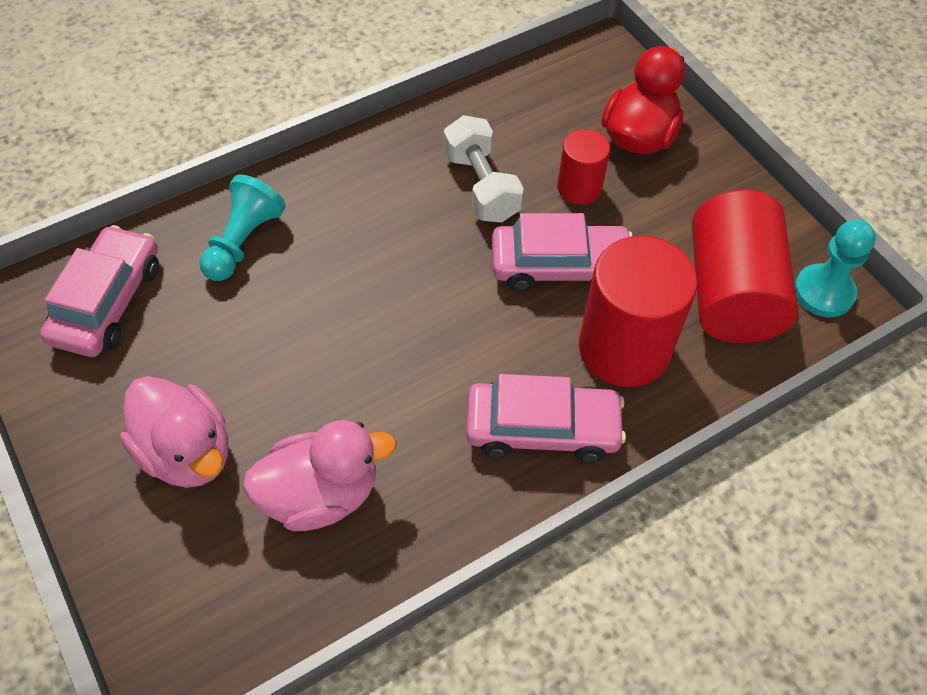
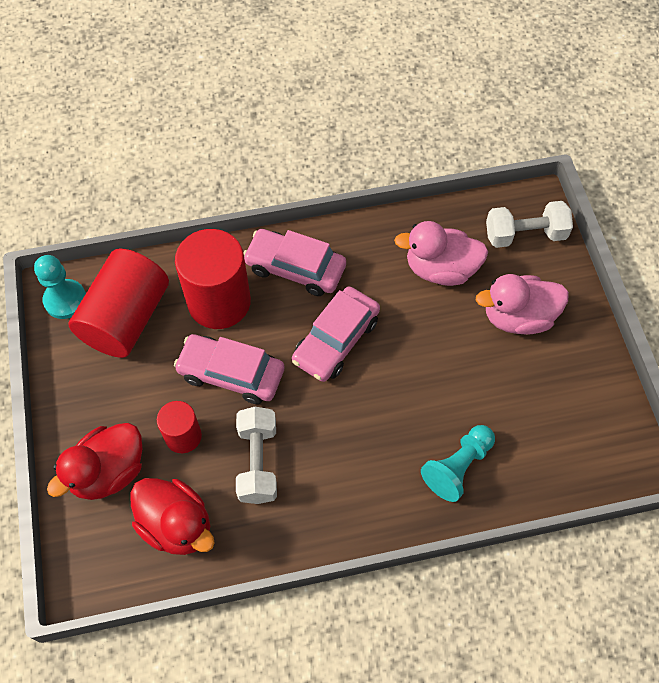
camera: 160 degrees left, 5 degrees up
(108, 302) = (565, 443): pink car -> pink car (336, 340)
(187, 452) = (518, 317): pink duck -> pink duck turned 75 degrees counterclockwise
(189, 603) = (525, 235): none -> white dumbbell
(539, 112) = (177, 525): none -> red duck

